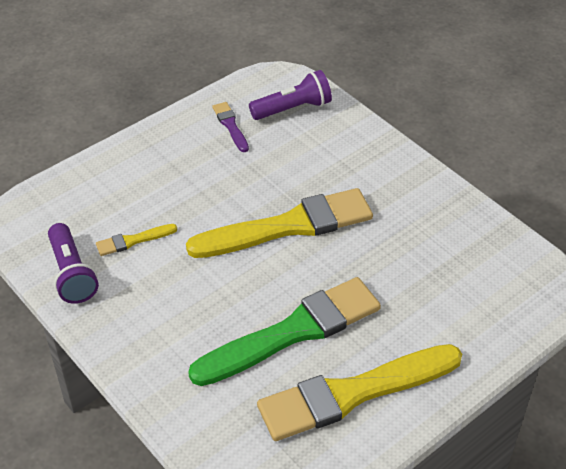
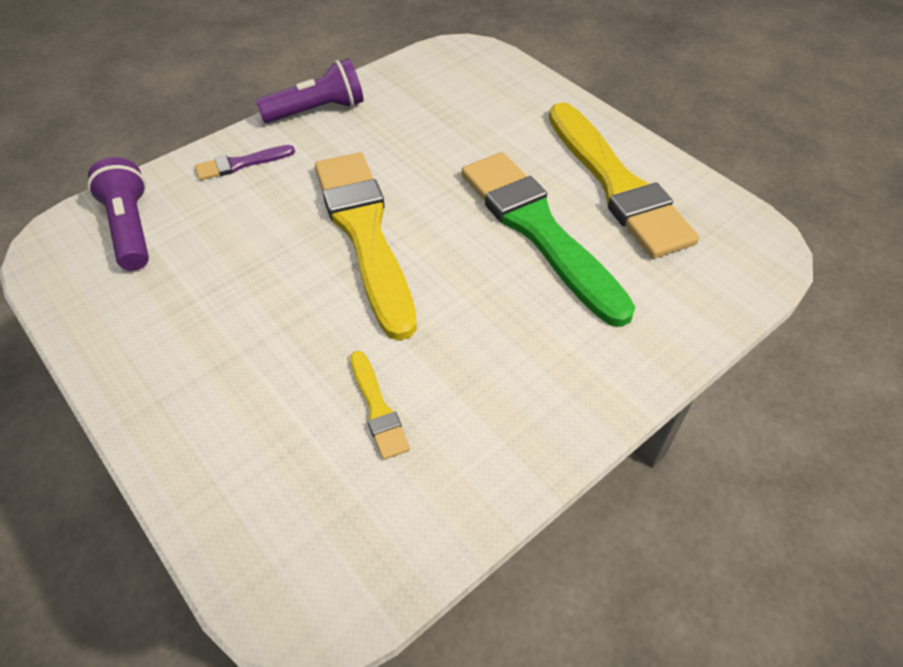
camera: 90 degrees left, 5 degrees up
(72, 274) = (445, 490): purple flashlight -> purple flashlight (317, 110)
(230, 126) = (144, 297): purple brush -> purple brush (241, 164)

